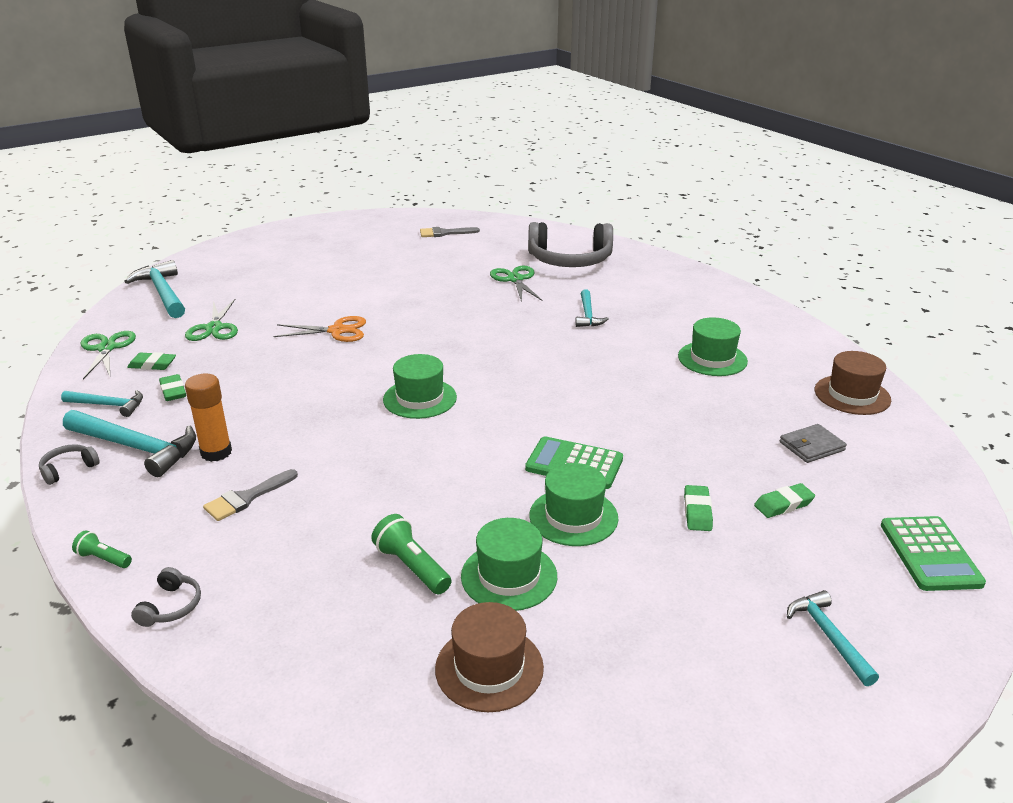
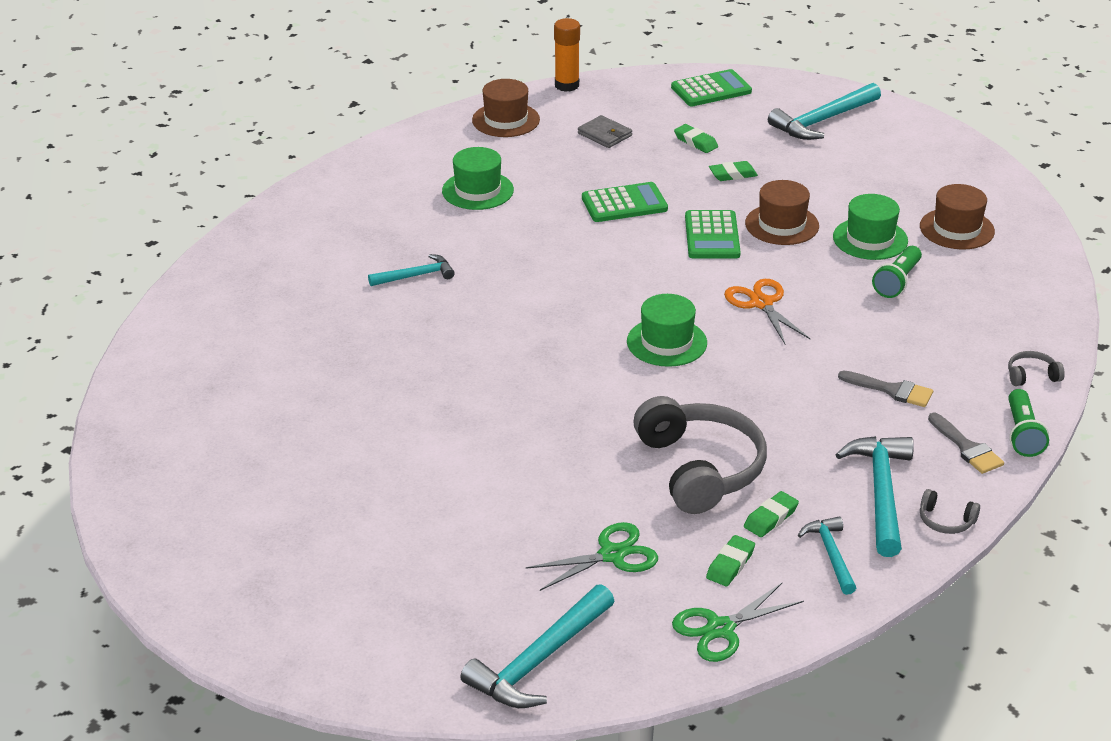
camera: 110 degrees left, 5 degrees up
(103, 559) = (1022, 434): green flashlight -> green flashlight, size x1.60
(152, 365) = (730, 564): green eraser -> green eraser turned 45 degrees clockwise
(216, 452) = (847, 436): orange glue stick -> orange glue stick (567, 85)
(337, 331) = (558, 446): orange scissors -> orange scissors (761, 303)
(444, 233) = (191, 449): grey brush -> grey brush (967, 448)
(515, 279) = (339, 346): green scissors -> none
(569, 260) = (255, 316): grey headphones -> grey headphones (700, 469)
(573, 517) = (782, 225): green hat -> brown hat
(659, 427) = (624, 204): none -> green calculator
(828, 636) = (823, 121): turquoise hammer -> turquoise hammer, size x1.69

